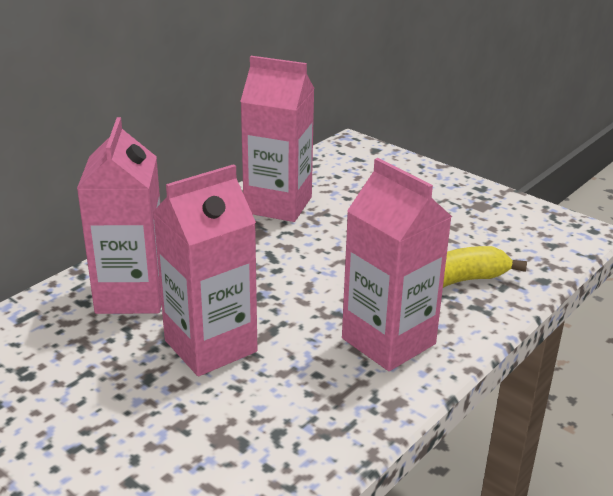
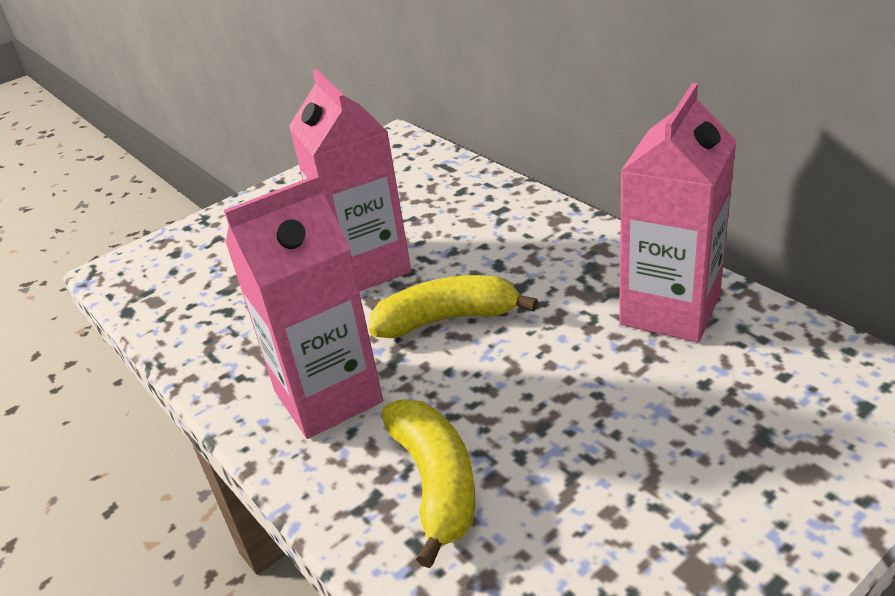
camera: 105 degrees right, 5 degrees up
(131, 295) = (466, 215): pink carton -> none
(290, 292) = (447, 319): none -> yellow banana

